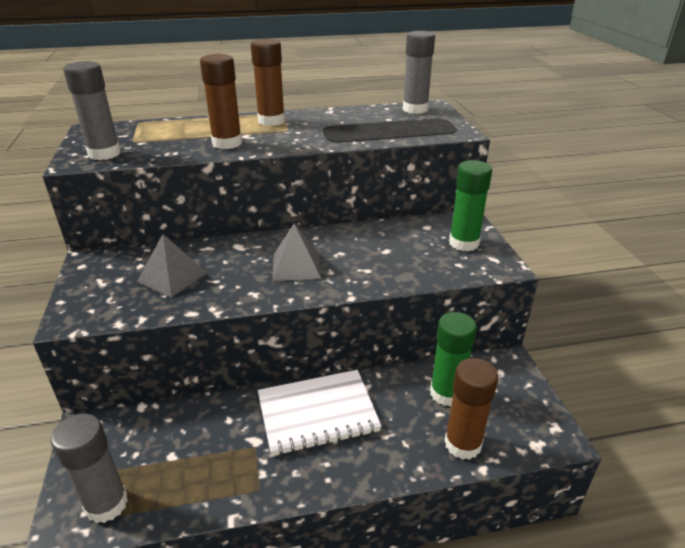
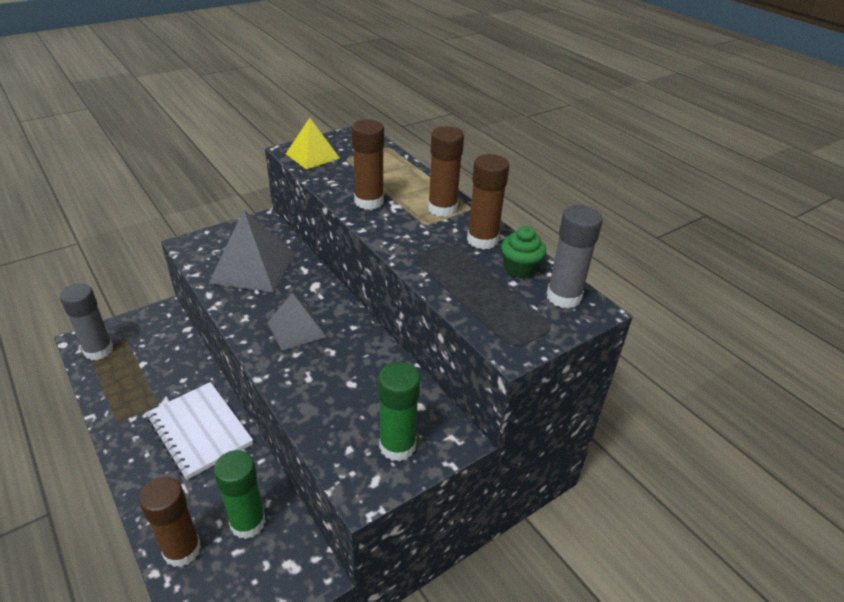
camera: 65 degrees right, 5 degrees up
(104, 154) = (312, 156): grey glue stick -> yellow pyramid
(172, 277) = (253, 267): grey pyramid -> grey pyramid, size x1.60
(329, 117) = (482, 240): none -> brown glue stick
(374, 114) = (520, 268): none -> green cupcake

